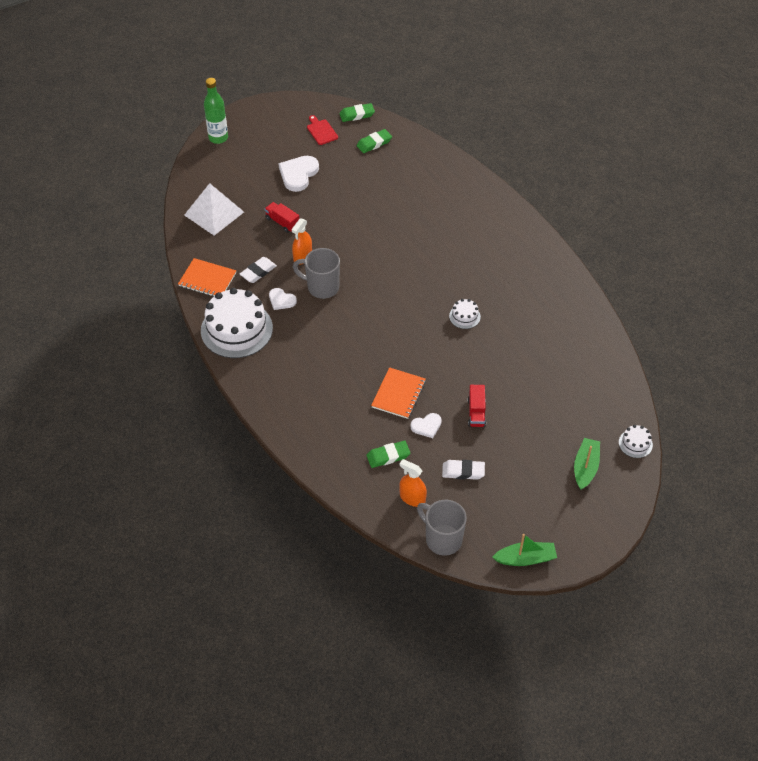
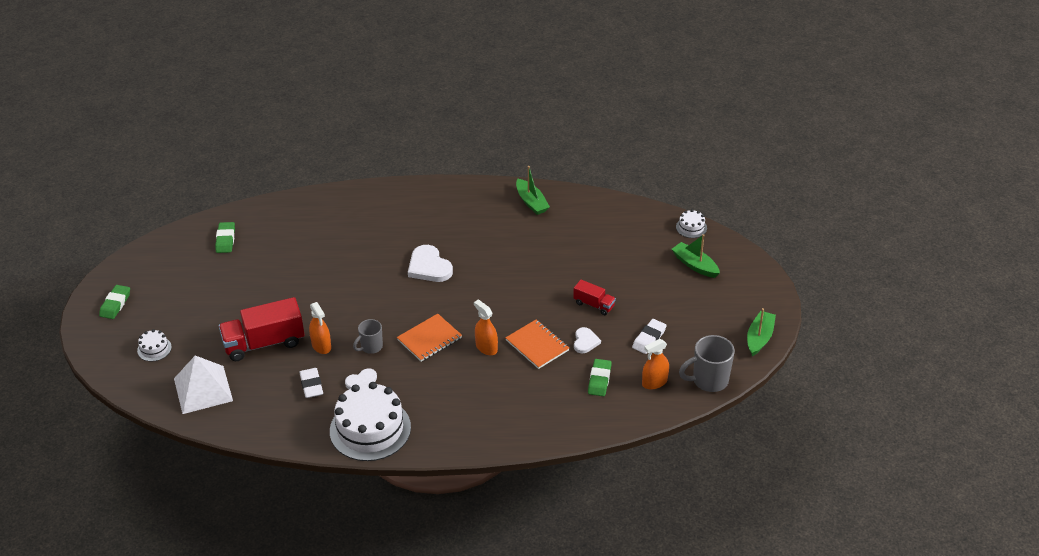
camera: 60 degrees left, 10 degrees down
(207, 279) = (287, 427): orange notebook -> orange notebook (429, 339)
(218, 138) = (101, 347): green bottle -> none
(282, 222) = (264, 343): red truck -> red truck, size x1.91
(298, 174) = (212, 307): white heart -> white heart (429, 267)
(321, 131) = (172, 269): red cutting board -> none
(322, 287) = (371, 347): grey mug -> grey mug, size x0.62
(357, 115) = (176, 236): green eraser -> green eraser (115, 304)
(372, 361) = (486, 347): none -> orange spray bottle
(464, 316) = (485, 268): white cake -> white cake (154, 349)
(572, 310) = (531, 202): none -> green boat

